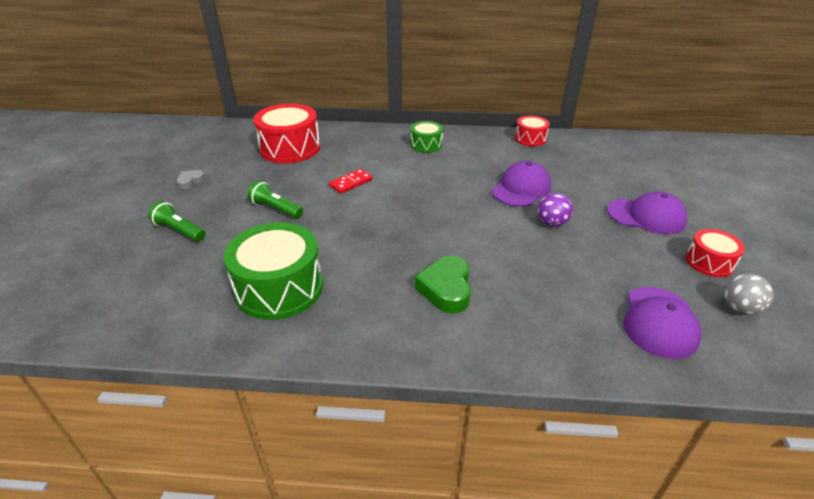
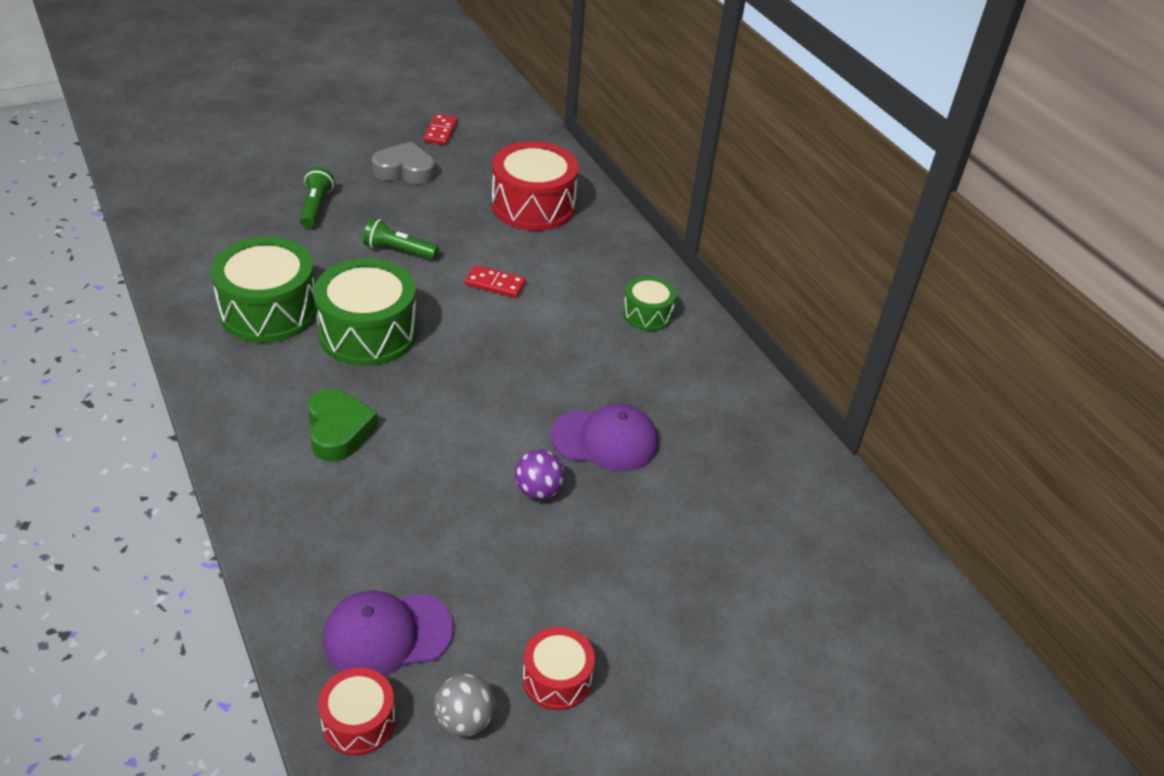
camera: 55 degrees right, 5 degrees up
(168, 156) = (440, 131): none -> red domino
(190, 181) = (405, 171): grey heart -> grey heart, size x1.82
(276, 209) = (399, 251): green flashlight -> green flashlight turned 75 degrees counterclockwise
(351, 246) = (368, 333): none -> green drum
(446, 289) = (338, 430): green heart -> green heart turned 105 degrees clockwise
(530, 139) = (766, 414): red drum -> red drum (359, 722)
(646, 216) = (633, 591): purple cap -> none

